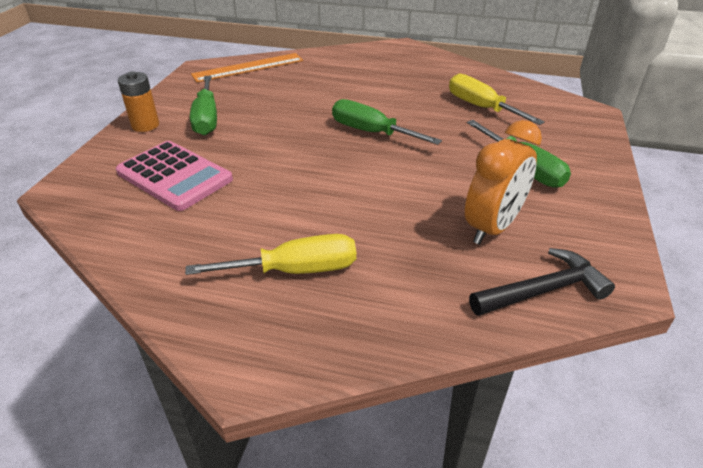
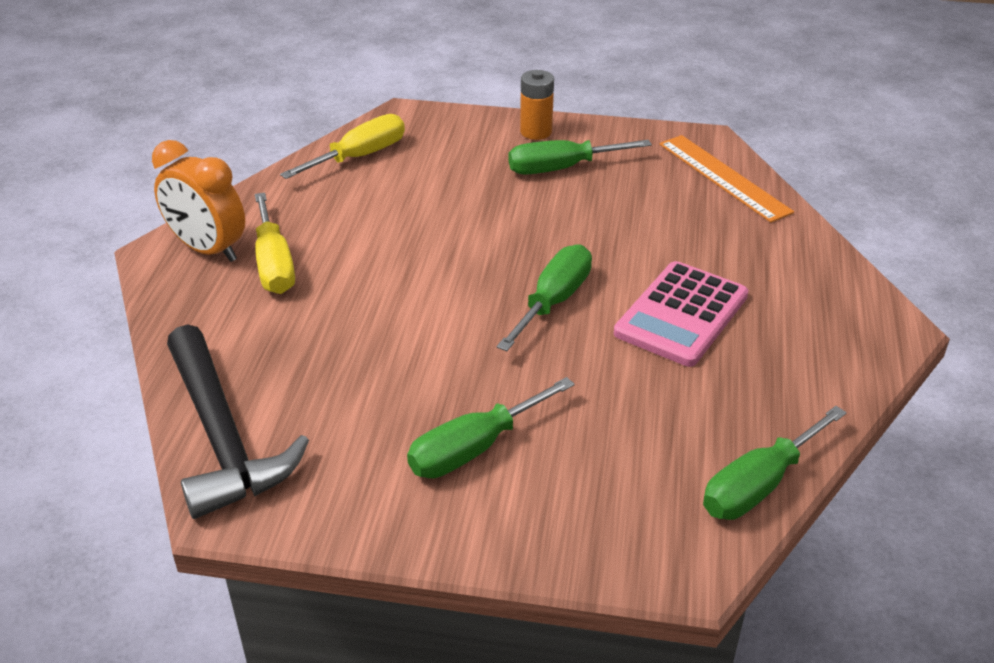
camera: 85 degrees right, 0 degrees up
(174, 176) = (431, 170): pink calculator -> pink calculator (681, 314)
(481, 107) = (662, 417): yellow screwdriver -> yellow screwdriver (359, 156)
(492, 227) = (336, 406): orange clock -> orange clock (208, 250)
(526, 89) = (758, 485): none -> green screwdriver
(543, 290) = (223, 437): black hammer -> black hammer, size x1.55

